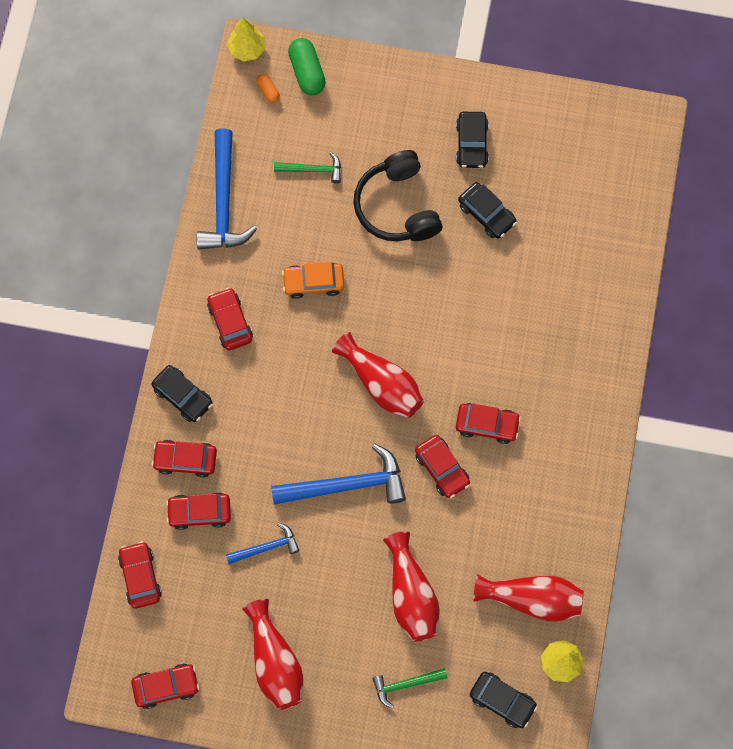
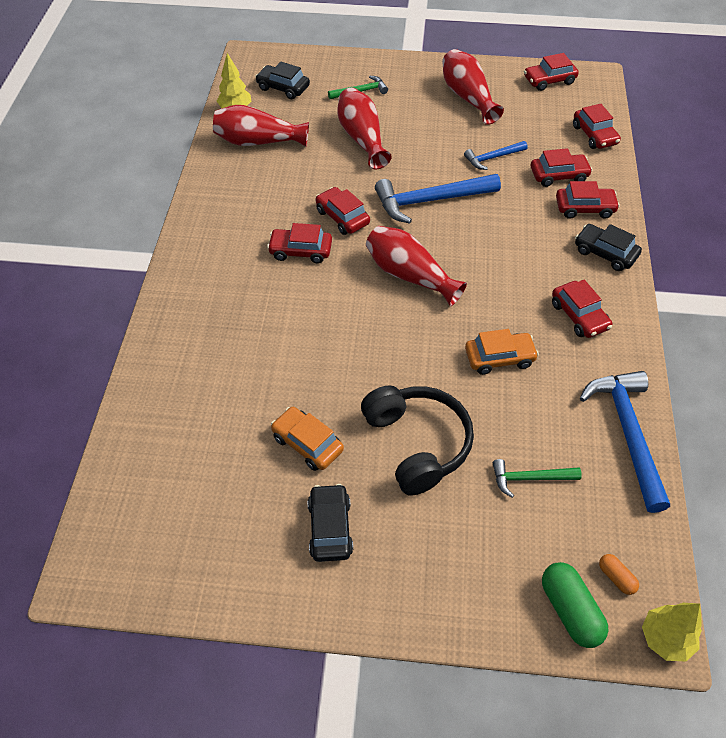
camera: 175 degrees right, 20 degrees down
(486, 214) = (307, 444): black car -> orange car

